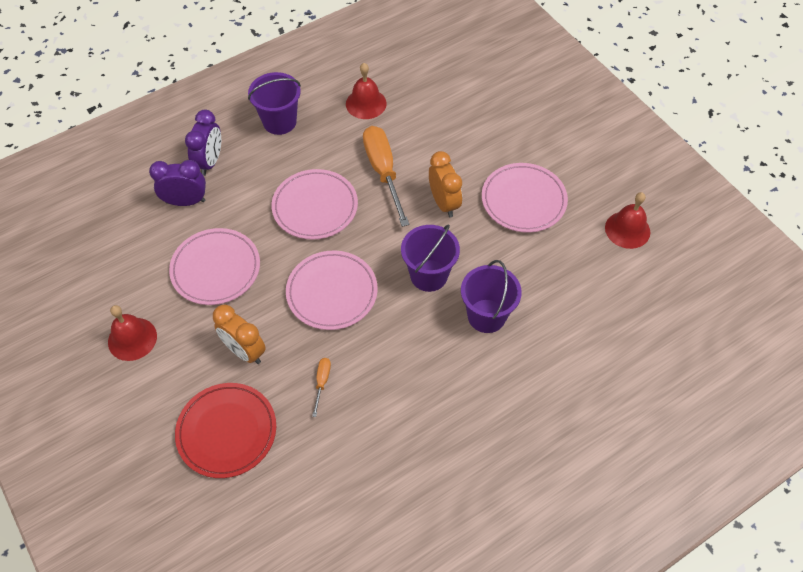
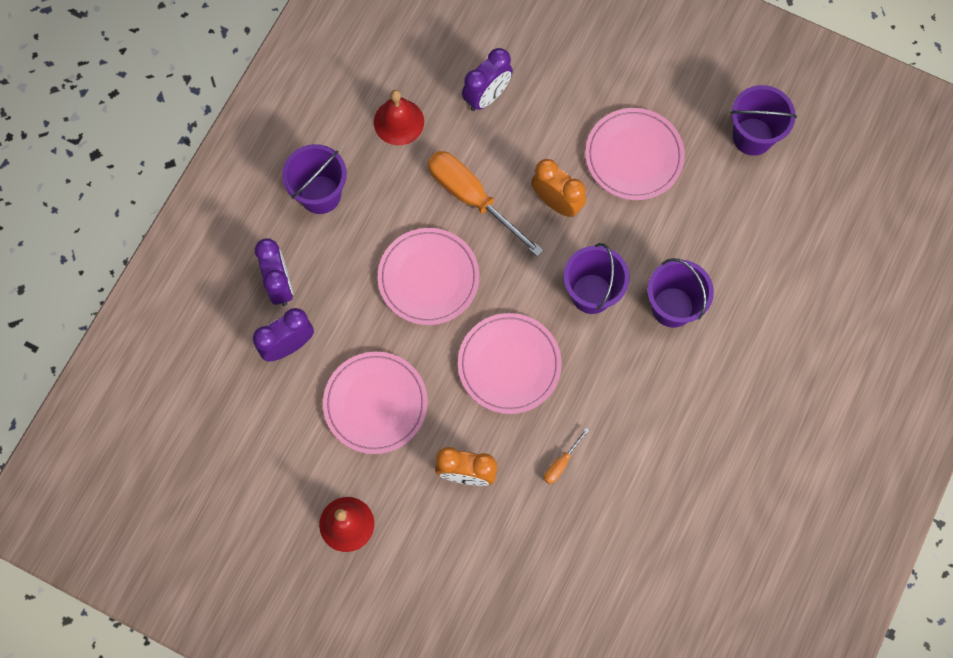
camera: 30 degrees left, 15 degrees up
(227, 431) = (505, 561): red plate -> none
(322, 382) = (561, 463): orange screwdriver -> orange screwdriver turned 120 degrees counterclockwise
(439, 116) = (487, 96): none -> purple clock
(627, 229) = (752, 136): red bell -> purple bucket

